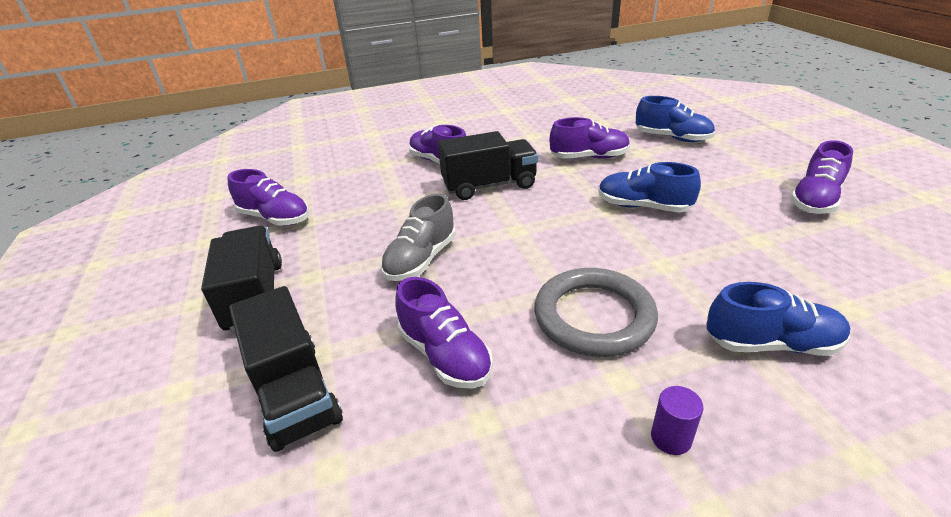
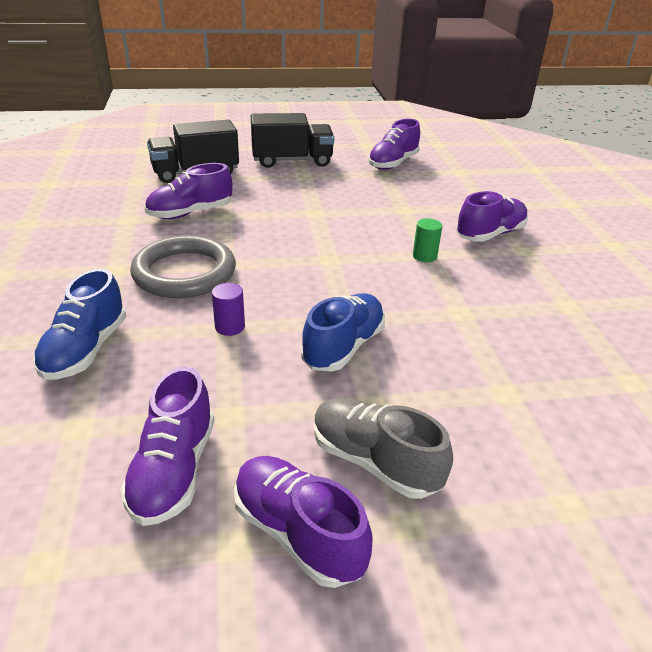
camera: 95 degrees right, 0 degrees up
(421, 259) = (304, 213): grey shoe -> grey shoe (374, 461)
(489, 186) = (424, 256): black truck -> green cylinder
(589, 157) = (491, 338): purple shoe -> purple shoe (173, 470)
(671, 438) = (56, 275): purple cylinder -> purple cylinder (230, 327)
(672, 138) = (565, 448): blue shoe -> none

